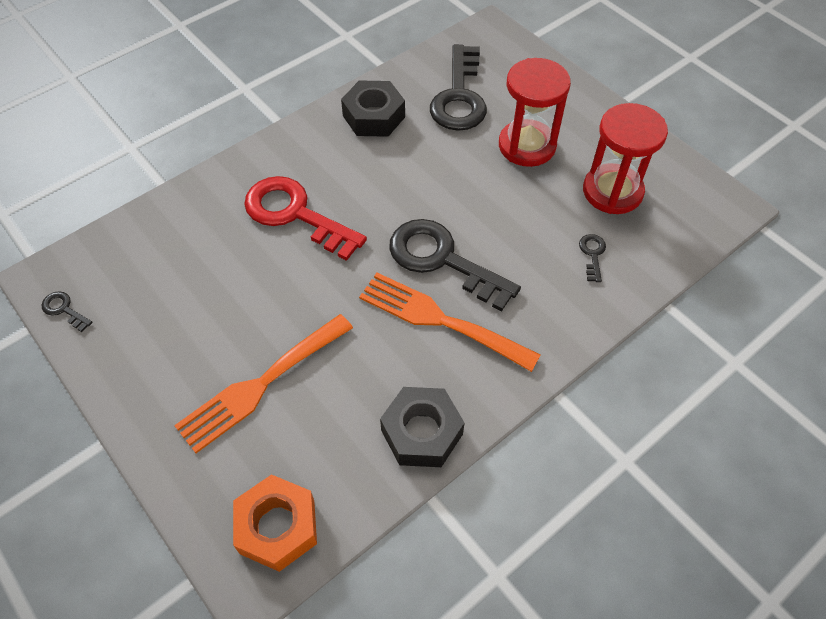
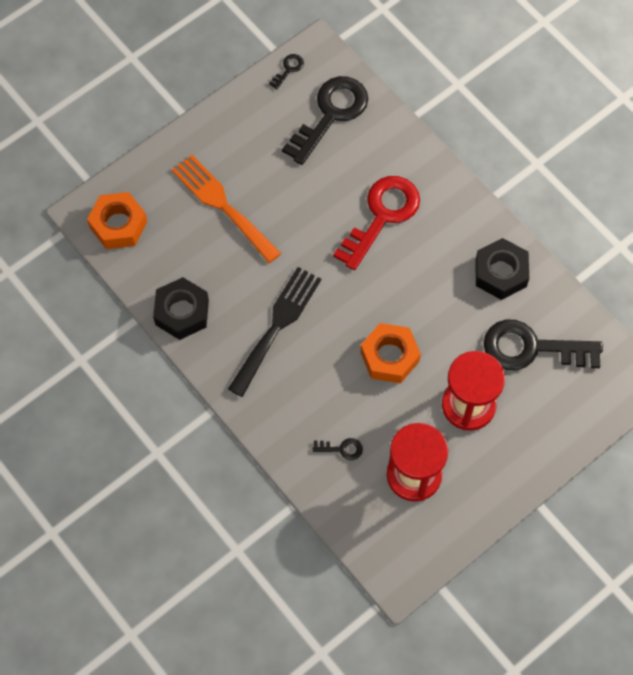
camera: 90 degrees right, 10 degrees up
(440, 320) = (277, 326): orange fork -> black fork
(442, 260) = (335, 329): black key -> black key (331, 114)
(475, 210) = (389, 357): none -> orange nut

